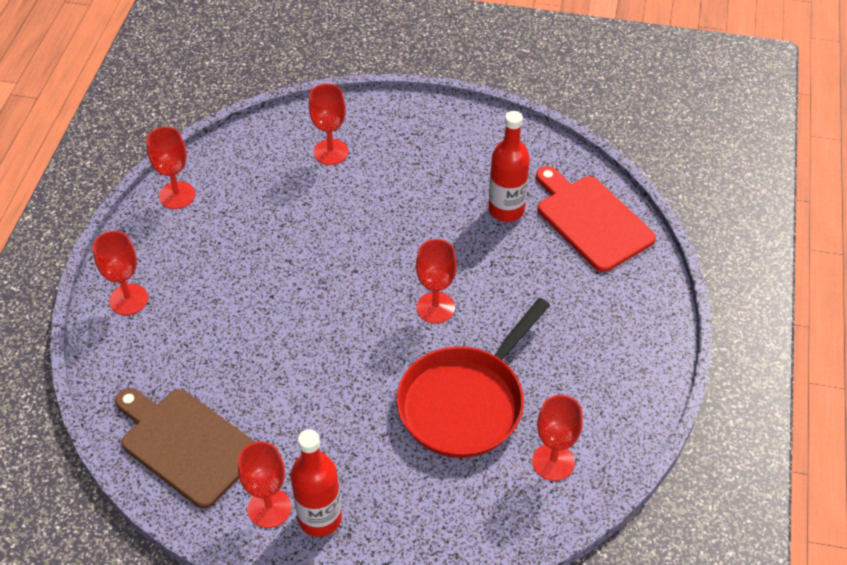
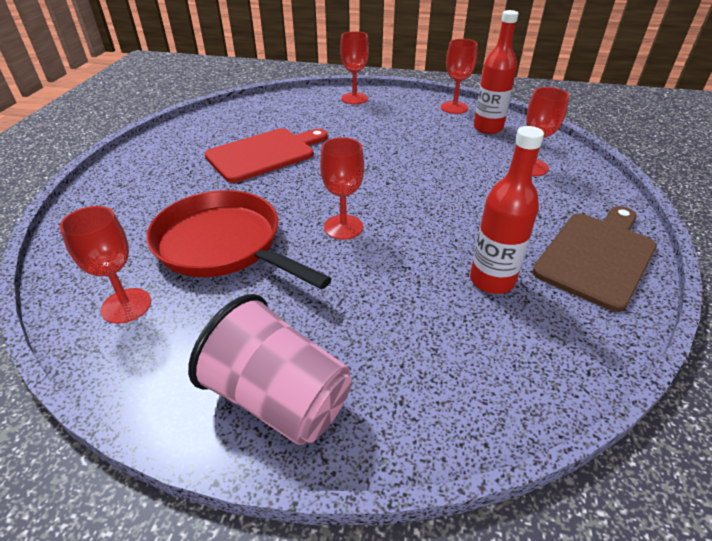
camera: 90 degrees right, 10 degrees down
(185, 444) = (229, 122): brown cutting board -> brown cutting board (597, 255)
(269, 508) = (162, 152): red goblet -> none
(320, 518) = (141, 172): red bottle -> red bottle (488, 128)
(591, 220) = (498, 365): red cutting board -> red cutting board (265, 154)
(633, 341) = (279, 398): none -> pink cup

